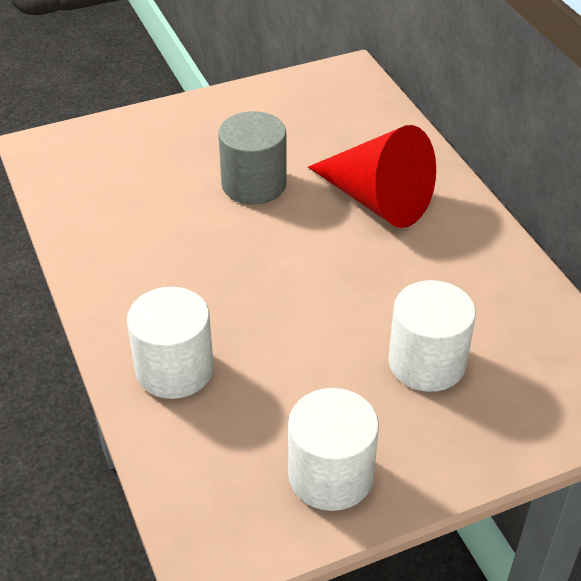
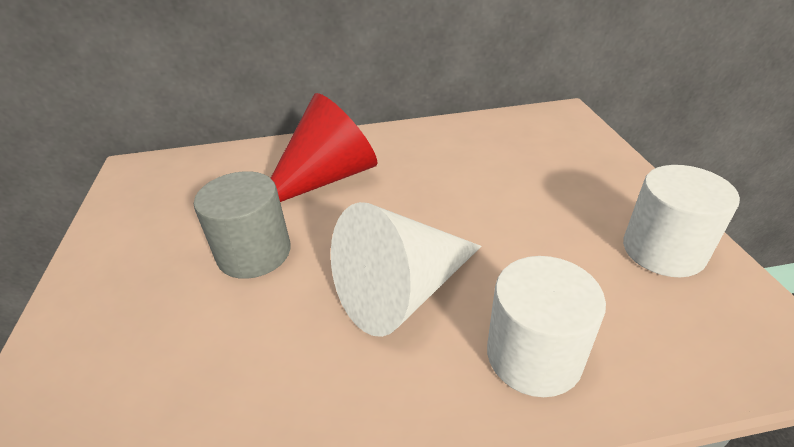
camera: 75 degrees left, 5 degrees down
(228, 282) = (402, 291): none -> white cone
(426, 362) = (528, 181): white cylinder -> none

